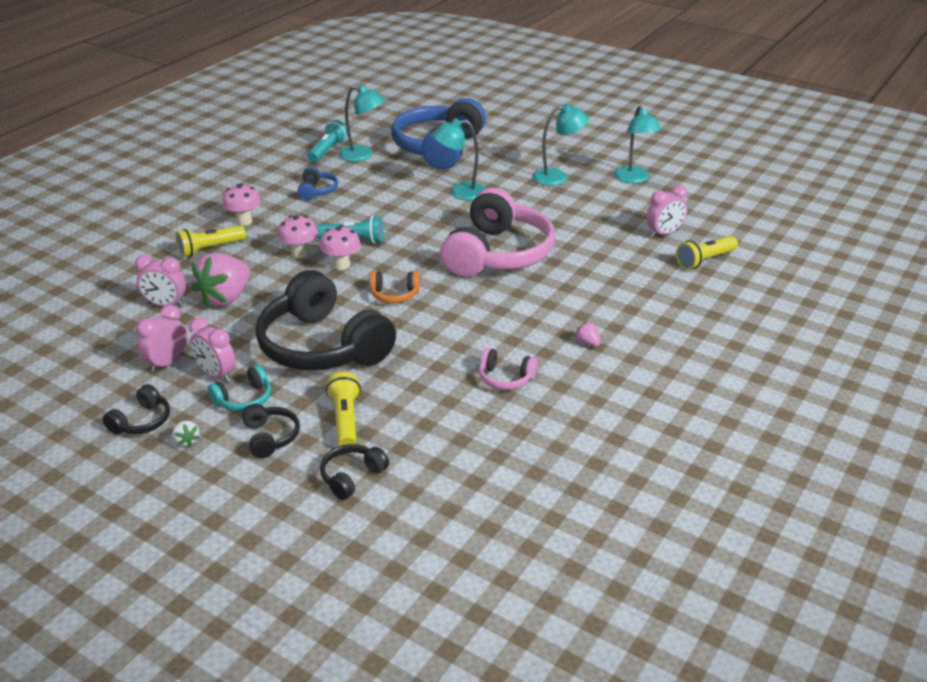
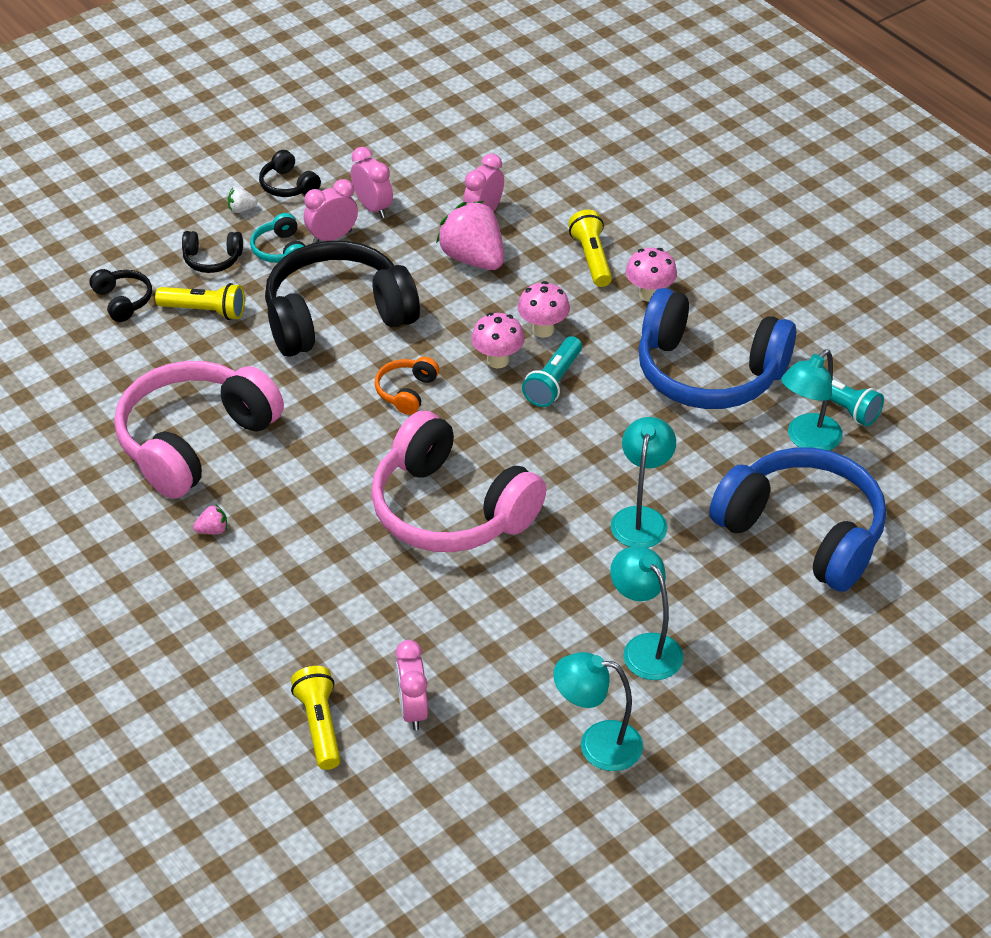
camera: 110 degrees right, 10 degrees up
(317, 191) = (708, 373): blue headphones -> blue headphones, size x2.37
(505, 378) = (194, 441): pink headphones -> pink headphones, size x2.37
(557, 177) = (645, 648): turquoise lamp -> turquoise lamp turned 135 degrees clockwise

